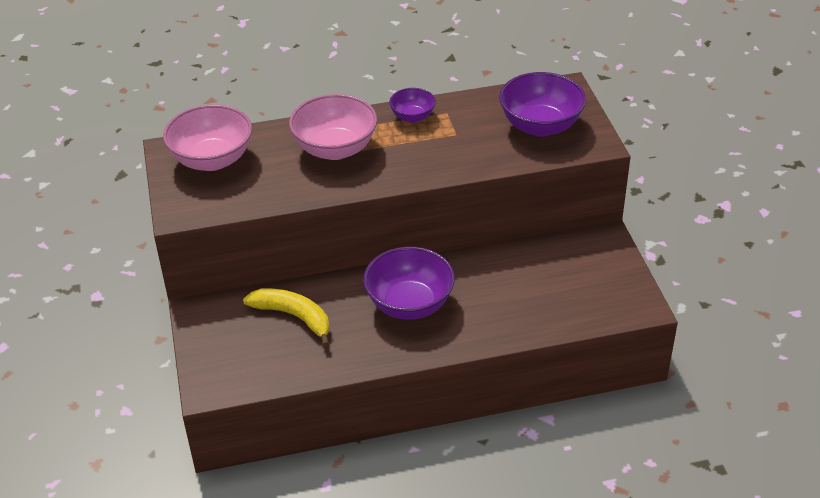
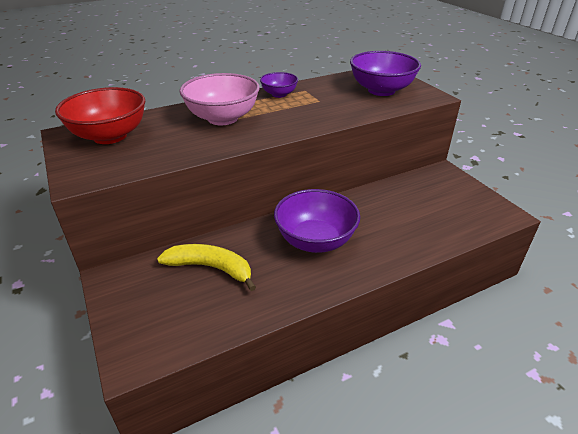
camera: 15 degrees left, 5 degrees down
(212, 160) = (110, 136): pink bowl -> red bowl

